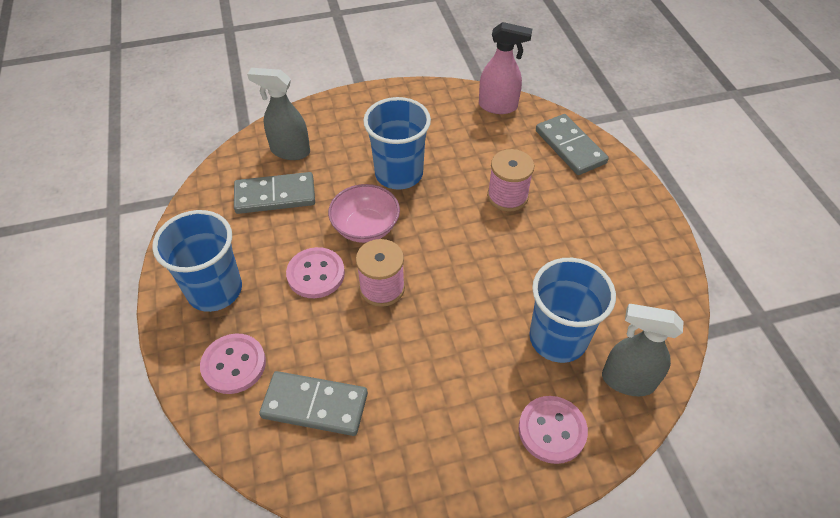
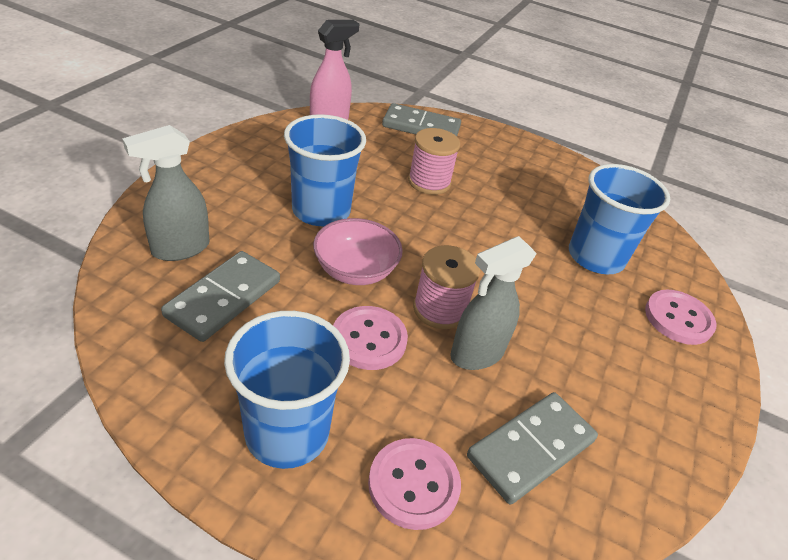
camera: 55 degrees left, 10 degrees down
(627, 380) = (662, 255): grey spray bottle -> grey spray bottle (476, 354)

